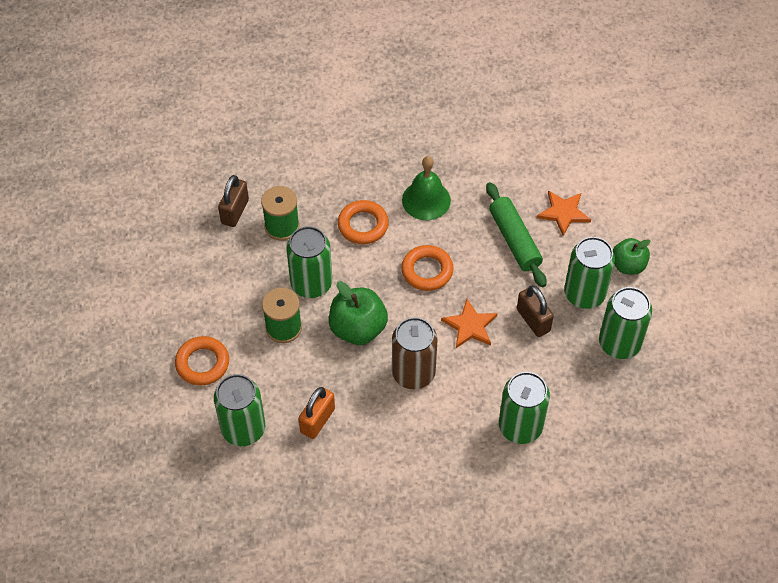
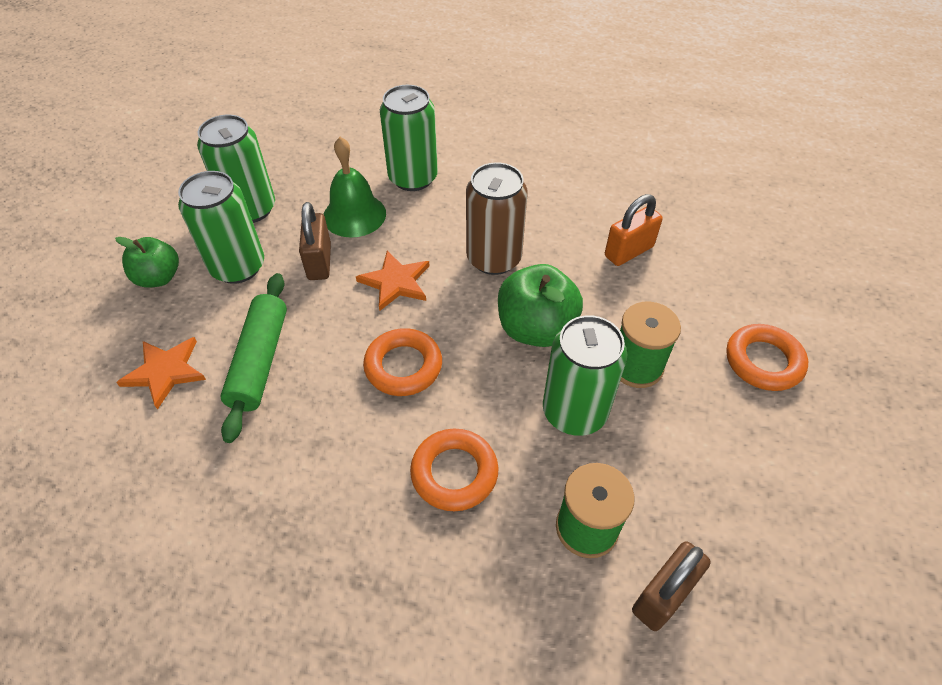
camera: 155 degrees left, 5 degrees down
(243, 429) = (721, 272): green can -> none
(426, 200) = (333, 474): green bell -> green bell (354, 215)

